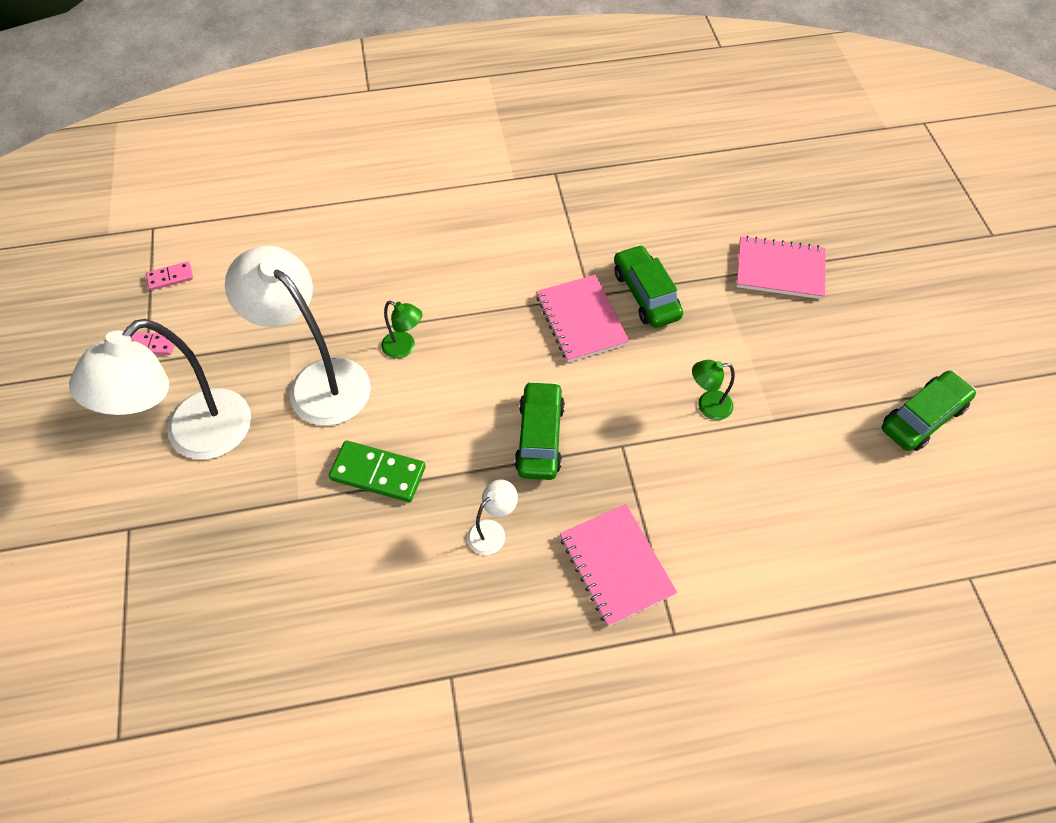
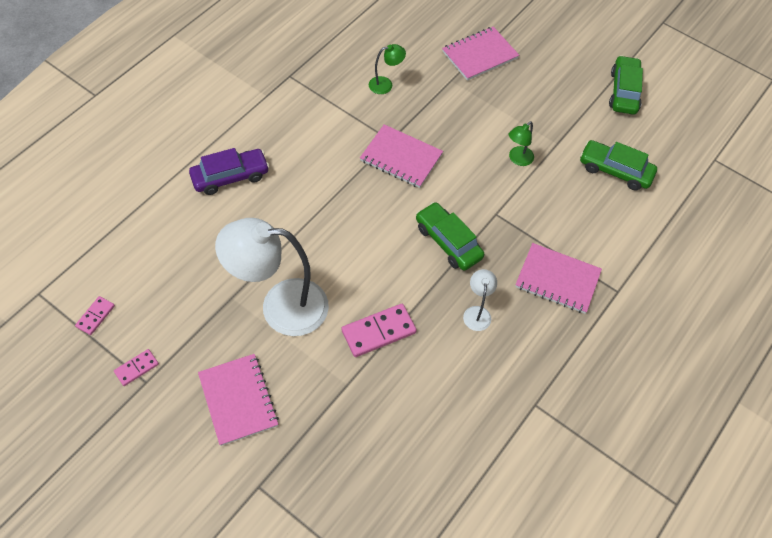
camera: 45 degrees left, 0 degrees up
(195, 437) = (238, 400): white lamp -> pink notebook
(378, 473) = (378, 332): green domino -> pink domino
(402, 232) = (230, 177): none -> purple car
(404, 348) = (313, 248): green lamp -> green lamp (385, 84)
(646, 294) = (422, 117): green car -> green car (615, 170)

